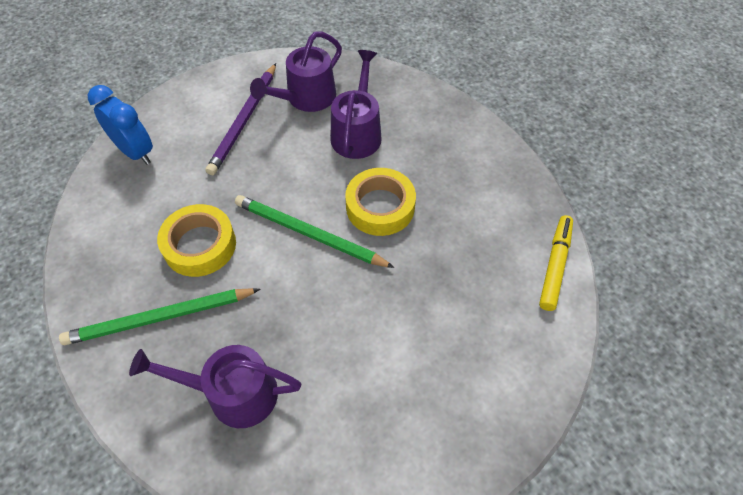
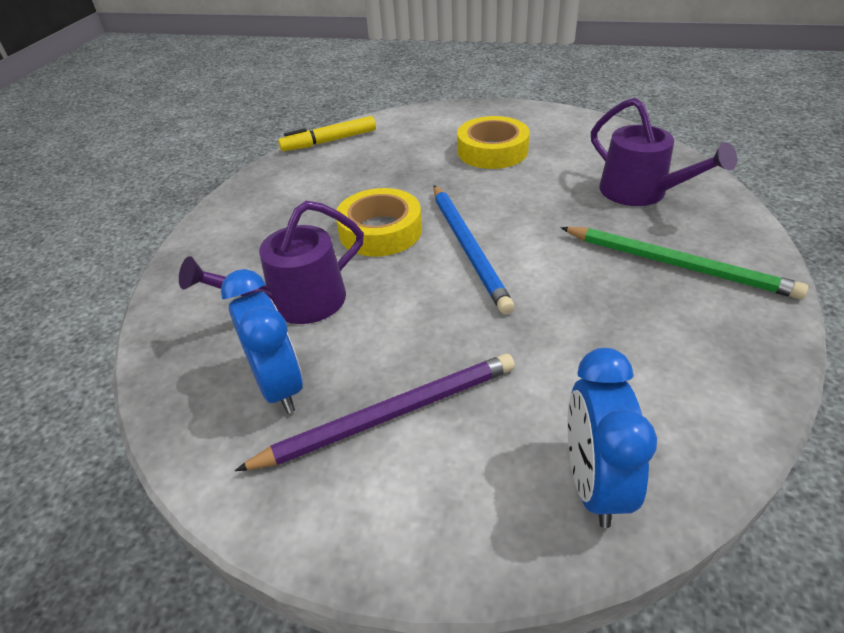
camera: 130 degrees left, 15 degrees down
(200, 245) = (589, 300): yellow tape -> yellow tape (492, 151)
(306, 98) = (279, 386): purple watering can -> blue clock
(309, 234) = (468, 248): green pencil -> blue pencil

